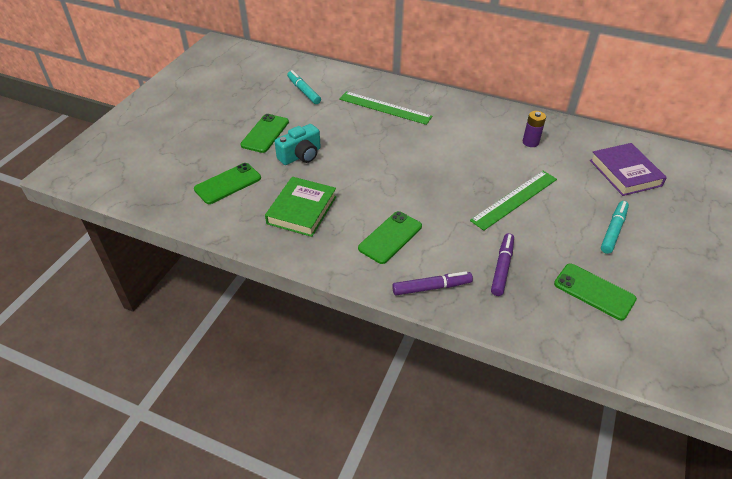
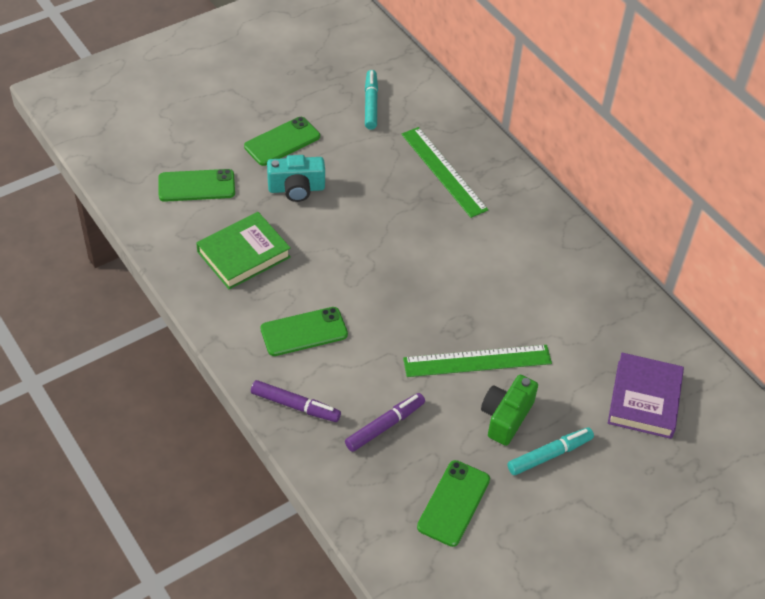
camera: 30 degrees right, 5 degrees up
(530, 142) = (571, 302): purple battery -> none
(566, 222) = (506, 417): none -> green camera
(594, 291) = (453, 503): green phone -> green phone turned 45 degrees clockwise

